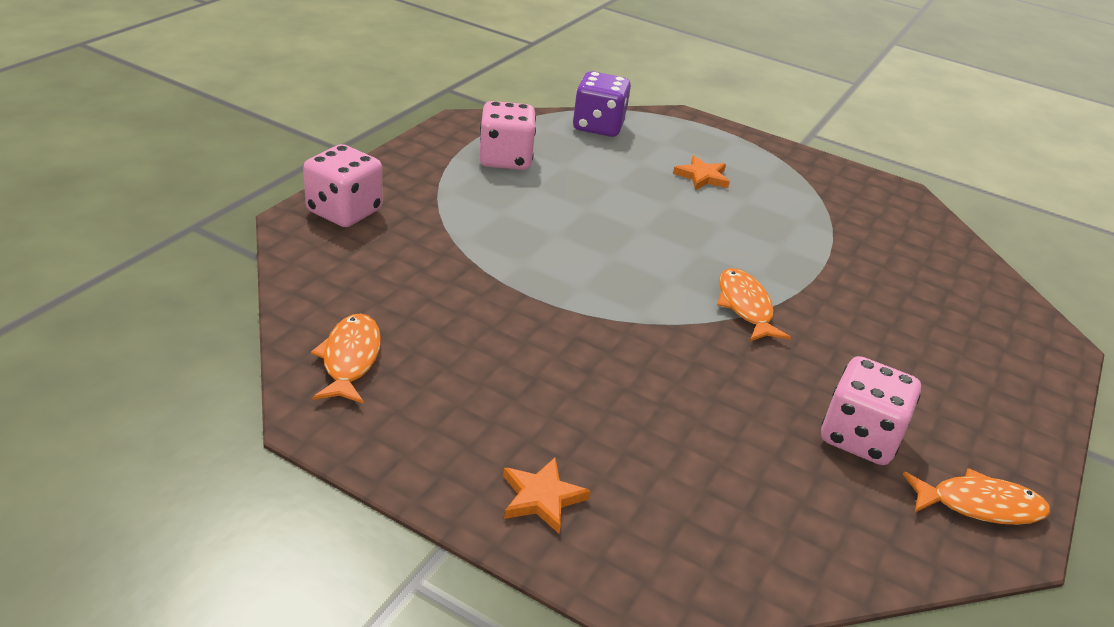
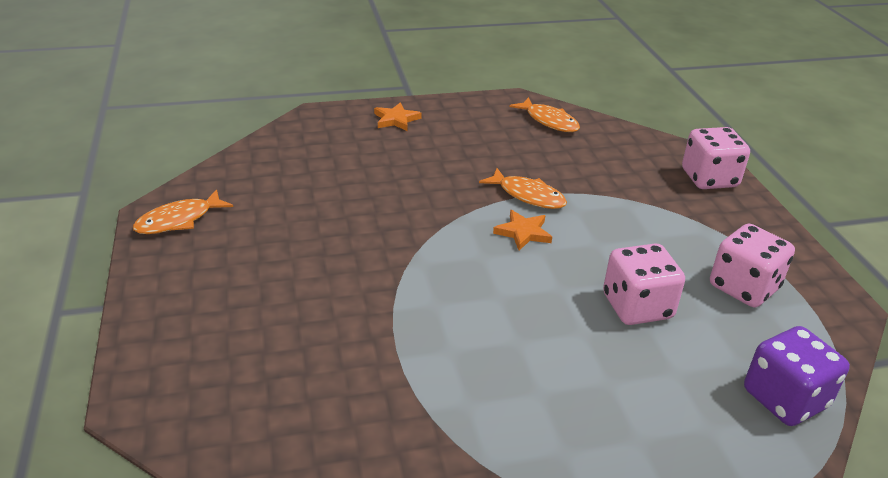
camera: 140 degrees right, 0 degrees up
(702, 177) = (610, 398): orange star -> orange star (523, 232)
(745, 306) = (415, 267): orange fish -> orange fish (528, 195)
(859, 437) = (271, 220): pink dice -> pink dice (637, 307)

